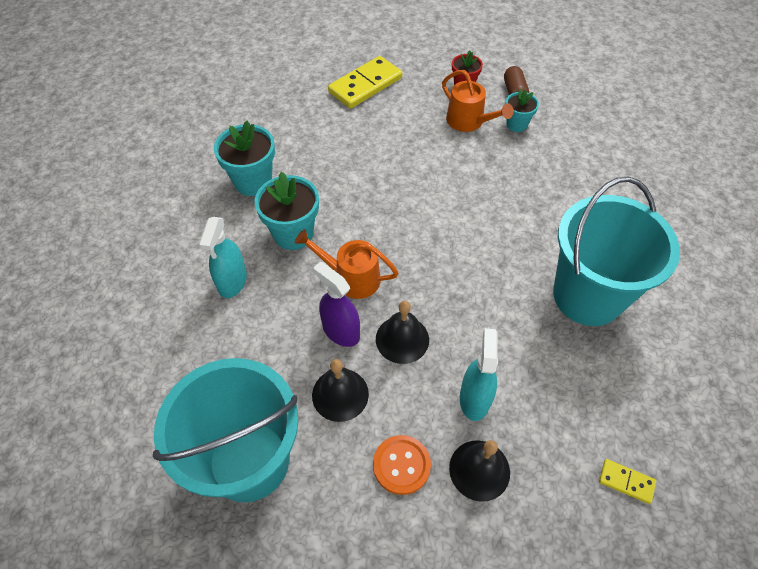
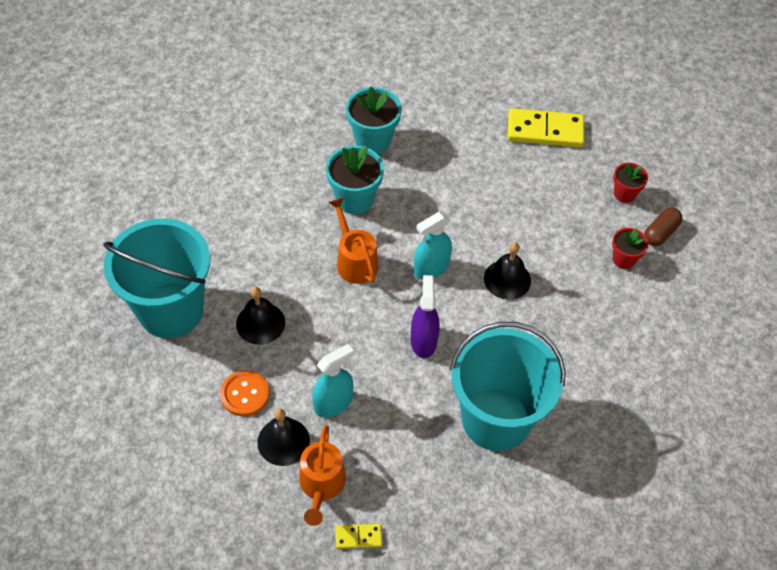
camera: 45 degrees right, 0 degrees up
(232, 281) = (281, 197): turquoise spray bottle -> turquoise spray bottle (431, 268)
(341, 331) = (307, 287): purple spray bottle -> purple spray bottle (423, 341)
(402, 339) = (336, 327): black bell -> black bell (507, 279)
(468, 121) = (587, 225): orange watering can -> orange watering can (321, 485)
(516, 124) = (623, 259): turquoise flower pot -> red flower pot
(626, 482) = (358, 537): yellow domino -> yellow domino turned 75 degrees counterclockwise

